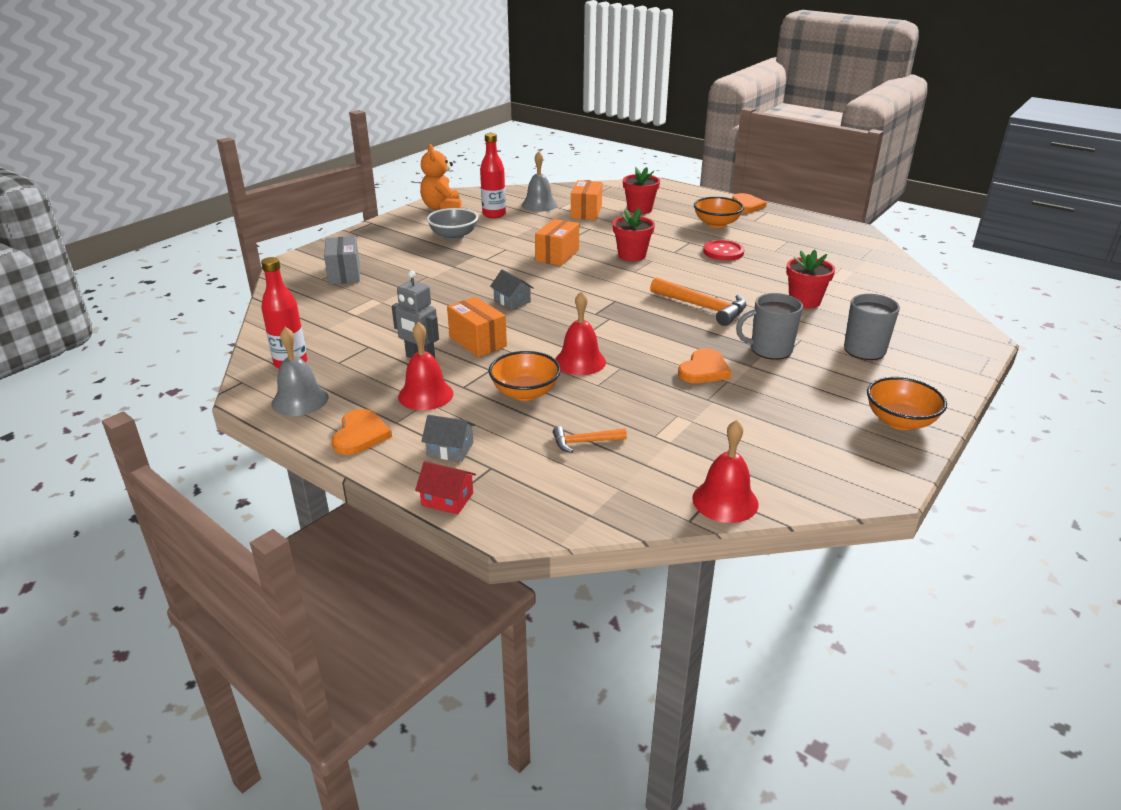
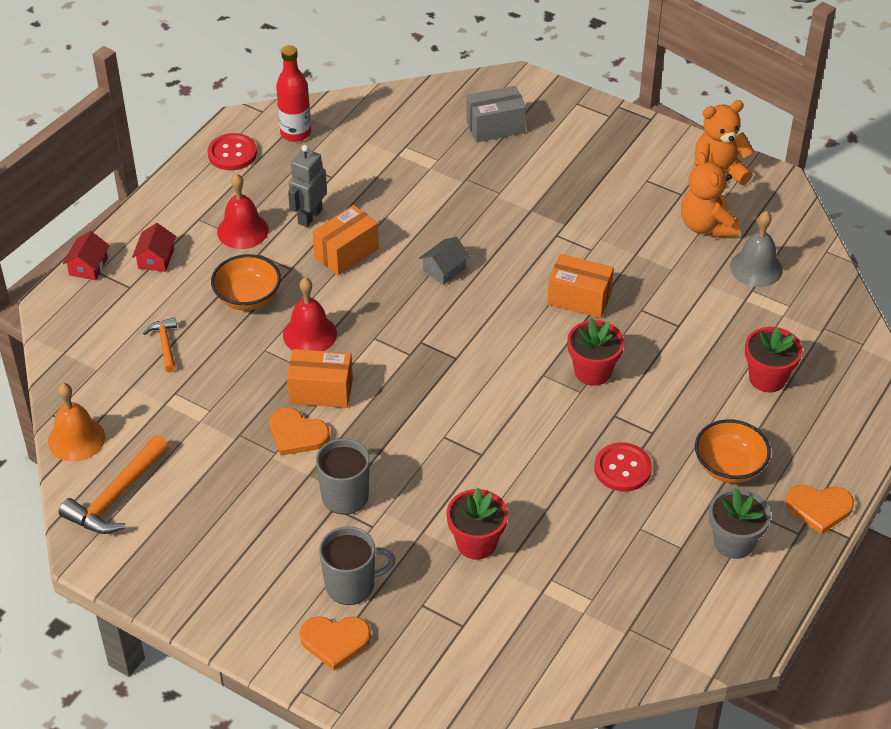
camera: 85 degrees right, 15 degrees up
(300, 400) = (232, 153): grey bell -> red button
(360, 435) = (178, 201): orange heart -> orange heart (335, 641)
(450, 449) = (156, 259): grey house -> red house
(453, 236) = (622, 198): grey bowl -> none
(494, 214) = (706, 226): red bottle -> orange teddy bear
(586, 212) = (739, 319): orange box -> orange box (321, 391)
(702, 307) = (447, 439): orange hammer -> orange hammer (117, 496)
(725, 501) = (76, 439): red bell -> orange bell
(779, 227) = (733, 542): none -> grey flower pot
(900, 421) = (198, 590): orange bowl -> none

